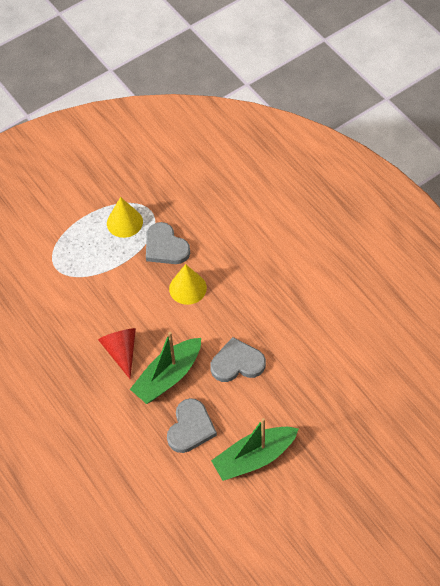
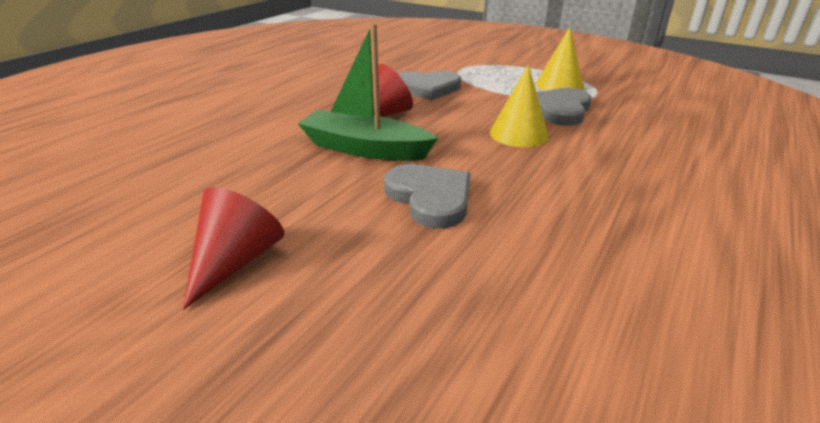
camera: 65 degrees right, 25 degrees down
(190, 428) = (283, 183): grey heart -> grey heart (428, 88)
(254, 458) = (235, 261): green boat -> red cone

